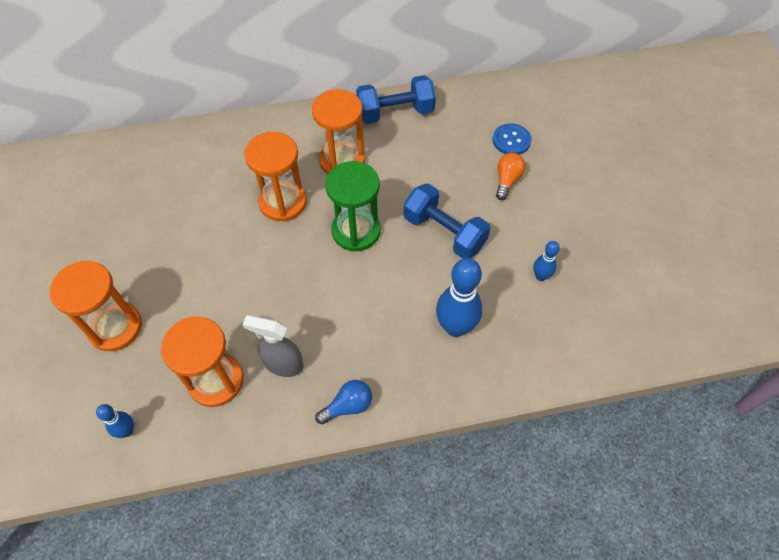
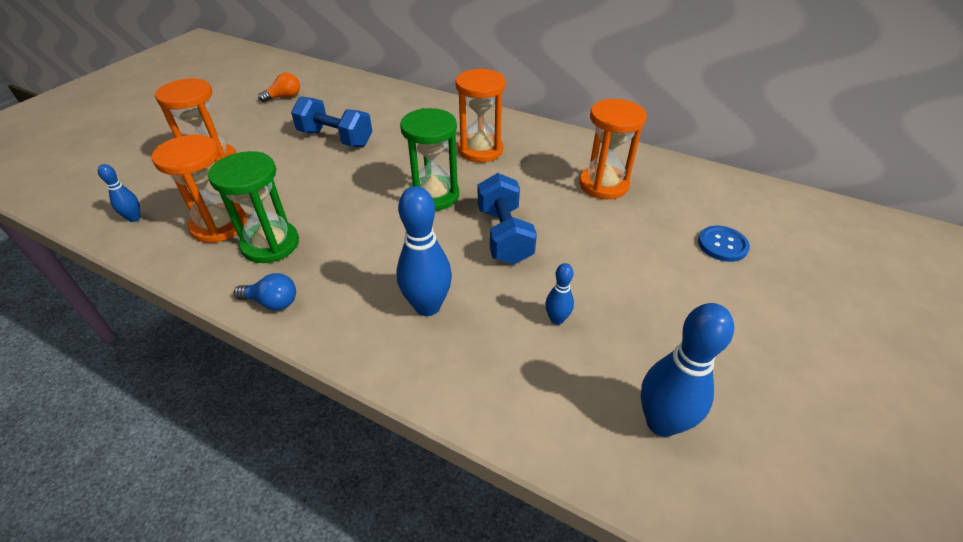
camera: 40 degrees right, 15 degrees down
(283, 202) = (405, 152): orange hourglass -> orange hourglass (603, 185)
(283, 364) = (270, 244): grey spray bottle -> green hourglass
(395, 113) = (560, 142): blue dumbbell -> blue dumbbell (335, 138)
(507, 180) = (609, 231): orange light bulb -> orange light bulb (284, 97)
(511, 140) = (647, 206): blue button -> blue button (722, 245)
(651, 302) = (661, 422): none -> blue bowling pin

